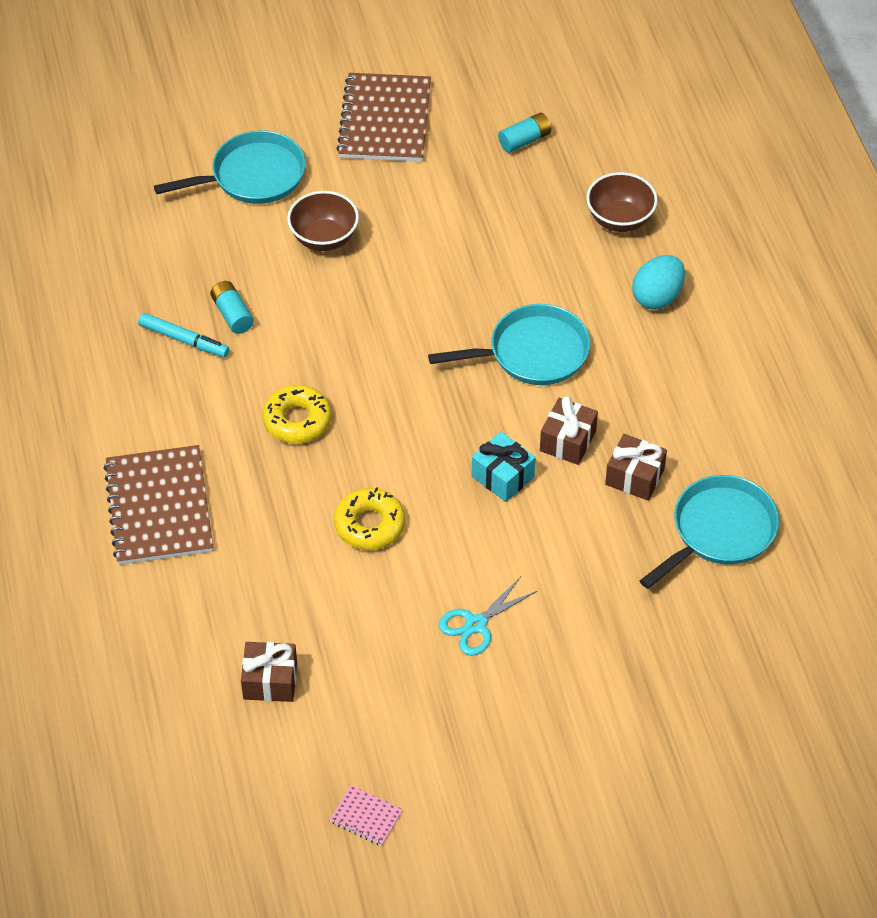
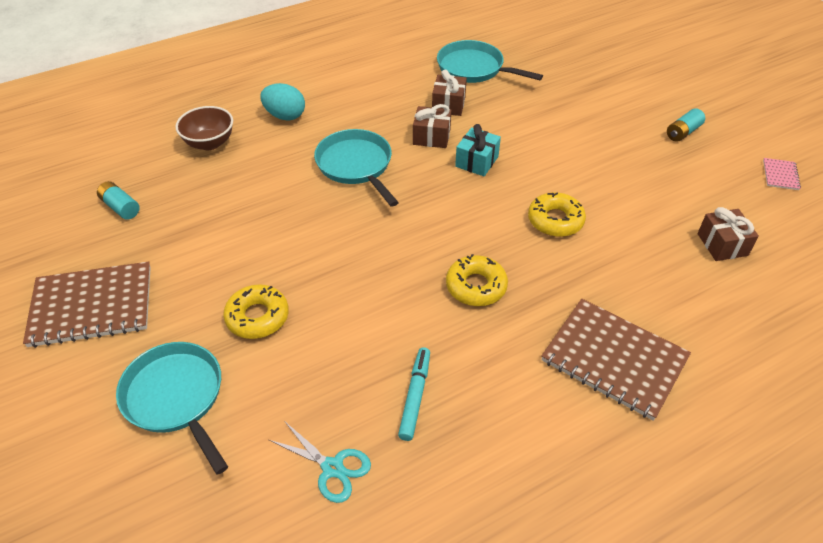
camera: 105 degrees left, 5 degrees down
(159, 507) = (614, 359): brown notebook -> brown notebook turned 60 degrees clockwise
(232, 314) = (371, 365): turquoise battery -> turquoise battery (683, 132)
(324, 238) = (257, 317): brown bowl -> yellow donut
(476, 624) = (605, 153): turquoise scissors -> turquoise scissors (332, 468)

